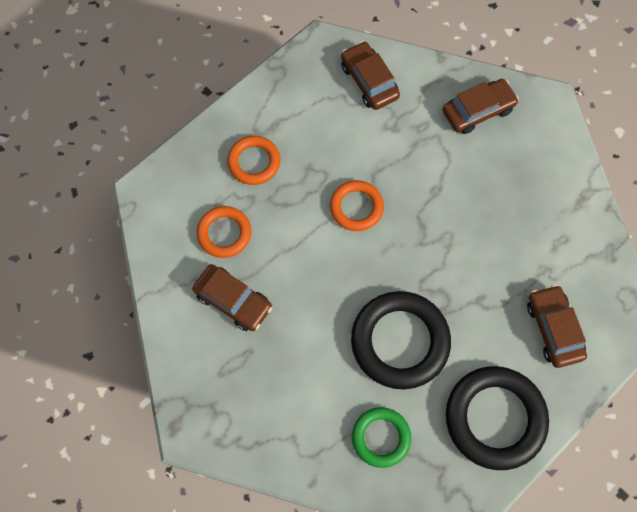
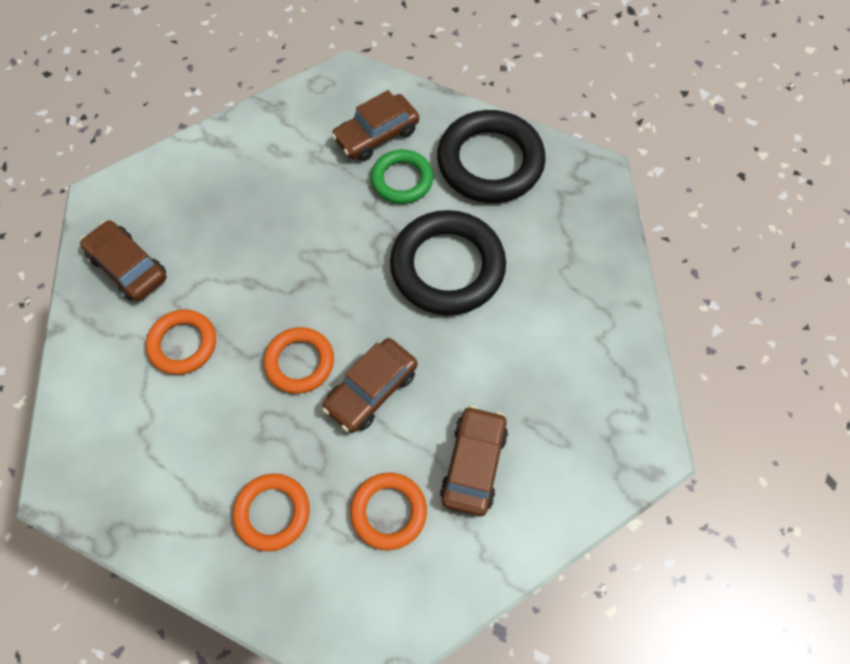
camera: 110 degrees left, 5 degrees down
(369, 81) = (110, 405): brown car -> brown car (371, 390)
(381, 437) = (557, 254): green ring -> green ring (402, 180)
(399, 134) = (183, 344): none -> orange ring

